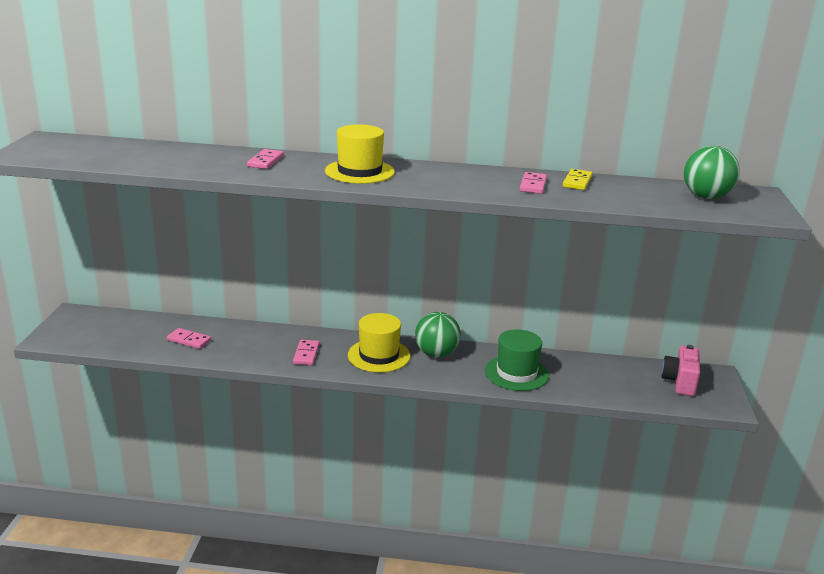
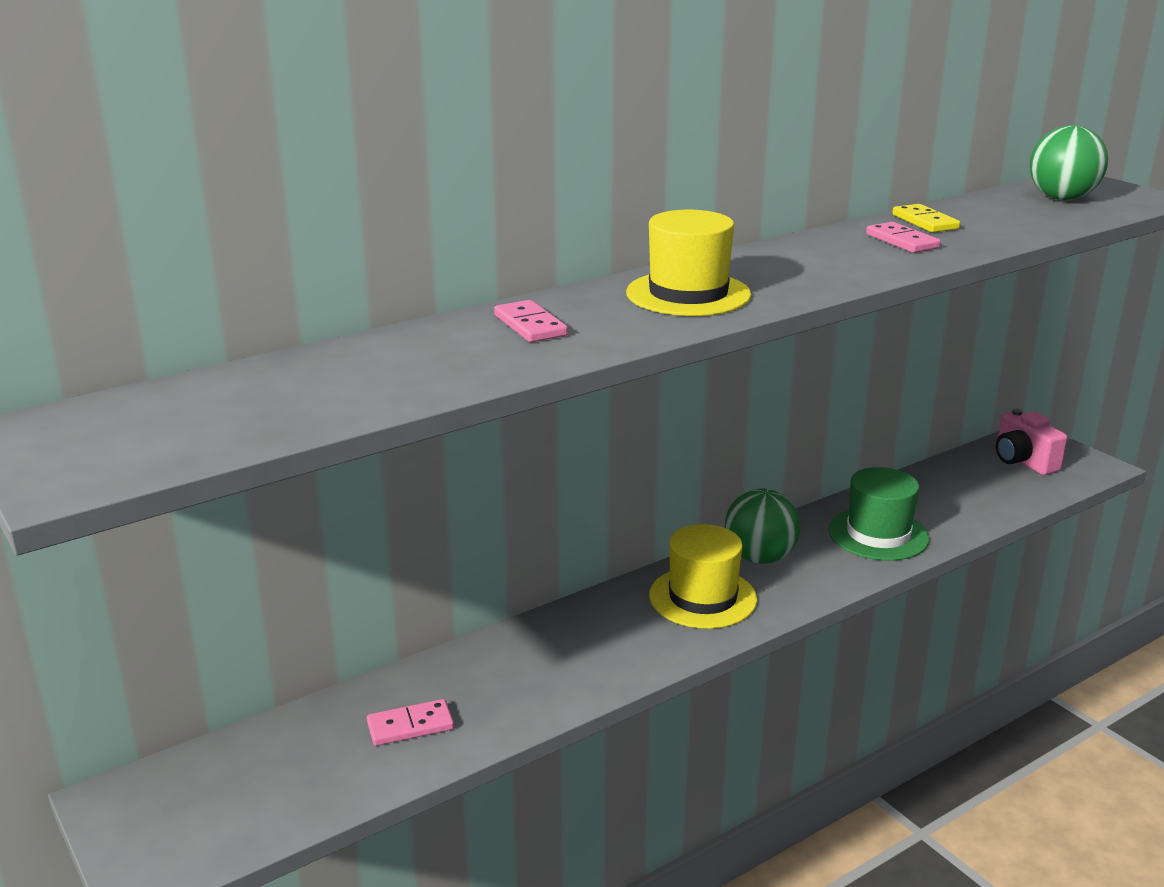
camera: 40 degrees left, 0 degrees up
(306, 354) = (614, 648): pink domino -> none

